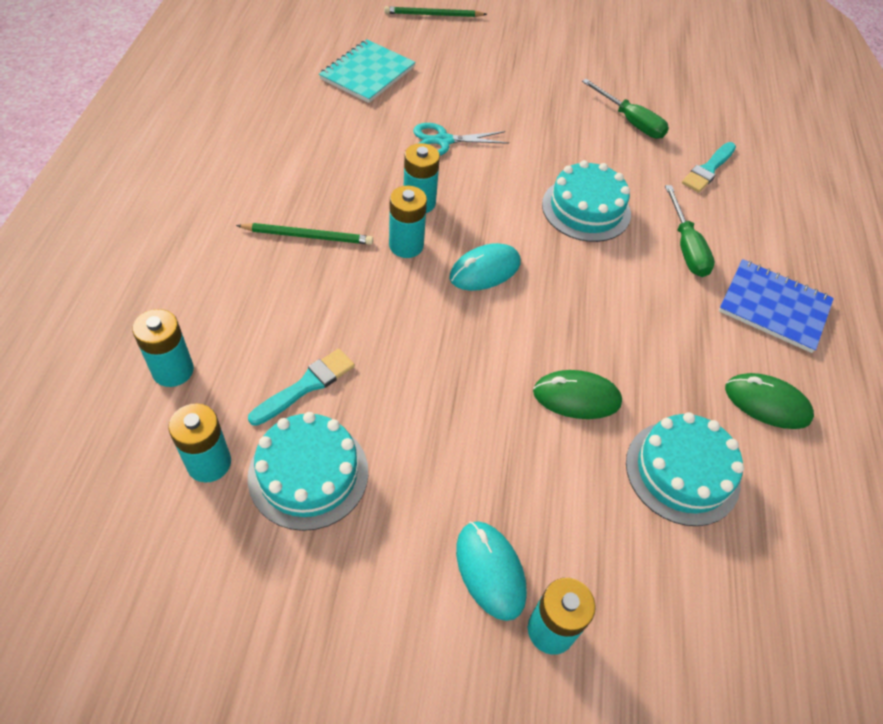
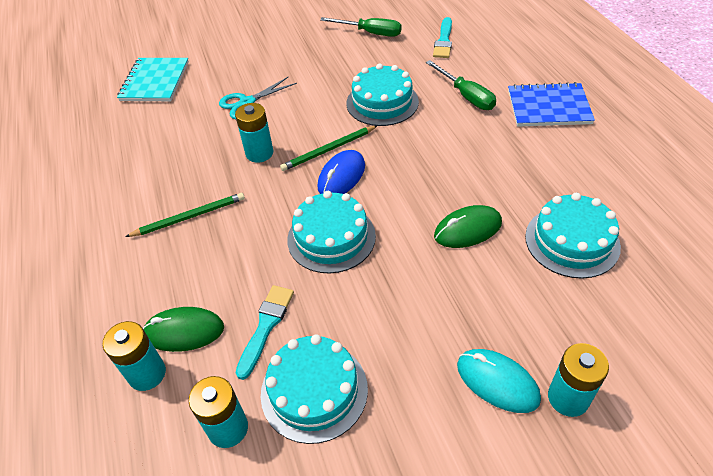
camera: 20 degrees left, 5 degrees down
(406, 245) = (271, 187): turquoise battery -> none
(429, 330) = (331, 237): none -> turquoise cake
(433, 15) = (177, 21): green pencil -> green pencil (328, 150)
(485, 270) = (341, 176): turquoise mouse -> blue mouse
(767, 403) = (590, 169): green mouse -> green mouse (184, 331)

